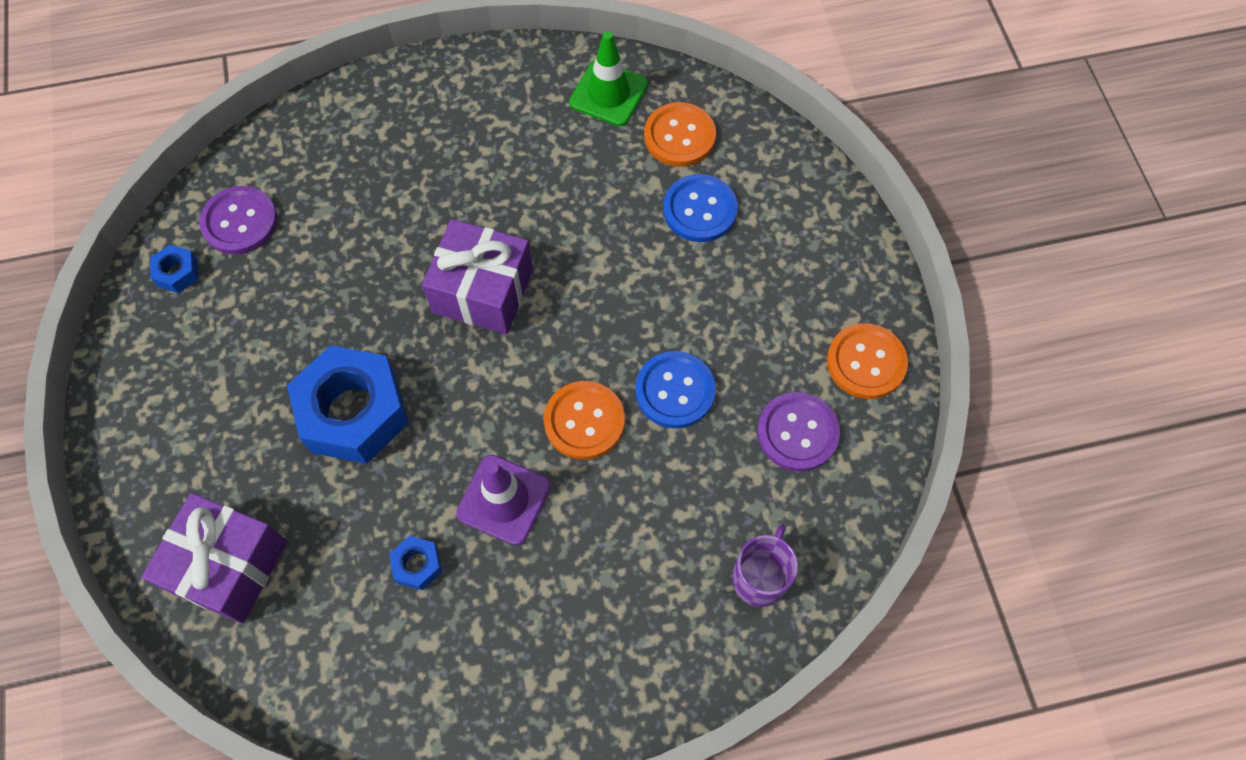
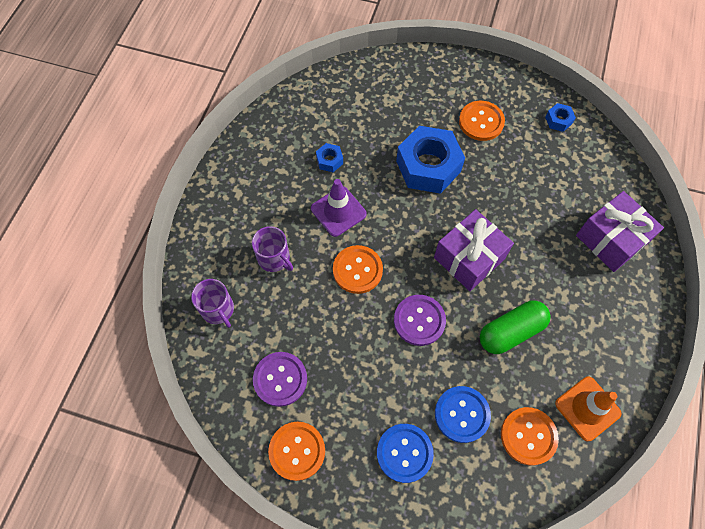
camera: 120 degrees right, 0 degrees up
(228, 566) = (378, 89): purple gift -> purple gift (611, 239)
(229, 376) = (481, 122): none -> orange button
(240, 222) = (579, 159): purple button -> purple button (419, 320)
(561, 202) = (511, 331): none -> green capsule
(608, 93) = (587, 408): green traffic cone -> orange traffic cone
(634, 547) = (274, 258): none -> purple mug
(675, 391) = (347, 327): blue button -> blue button (404, 453)

